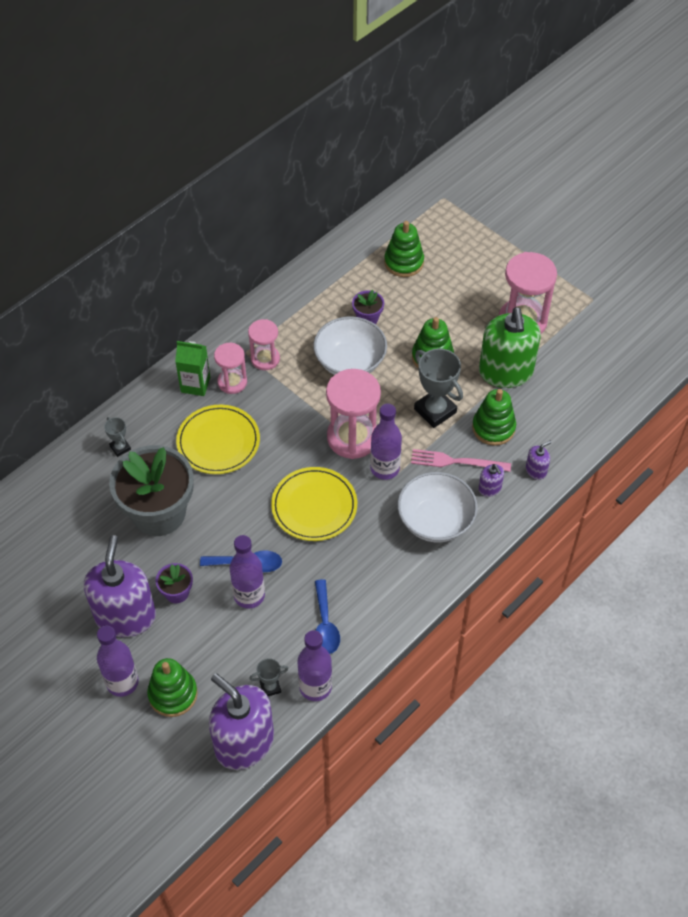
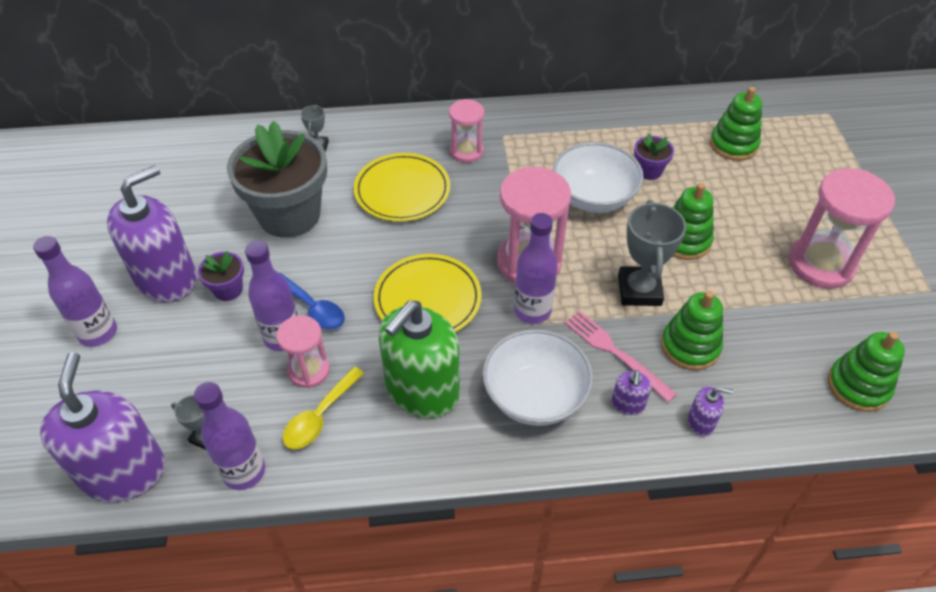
camera: 40 degrees right, 5 degrees down
(173, 694) = (122, 375): green stacking toy -> green stacking toy (858, 386)
(195, 384) = (433, 135): green carton -> none
(265, 359) = (515, 150): pink hourglass -> pink hourglass (309, 370)
(325, 624) = (320, 416): blue spoon -> yellow spoon
(505, 372) = (756, 301): green soap dispenser -> green soap dispenser (422, 390)

